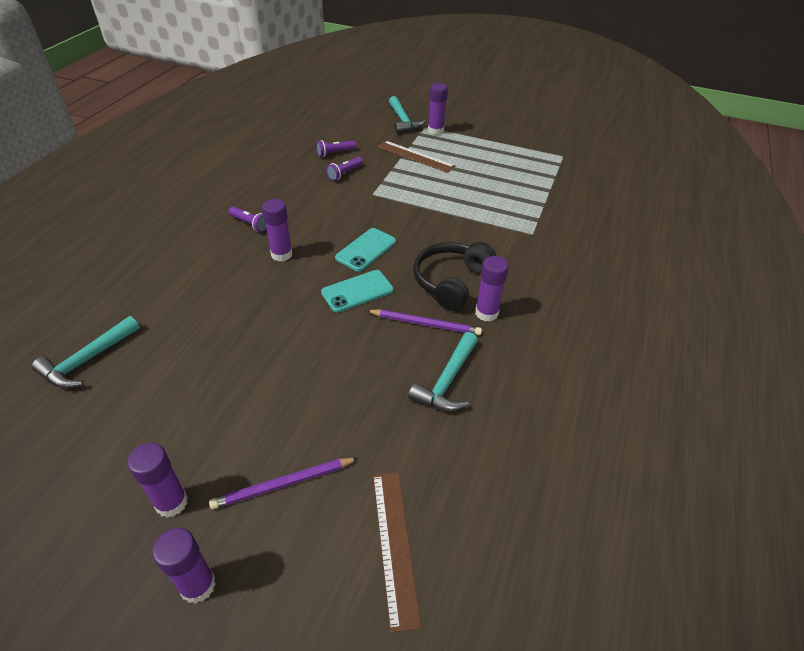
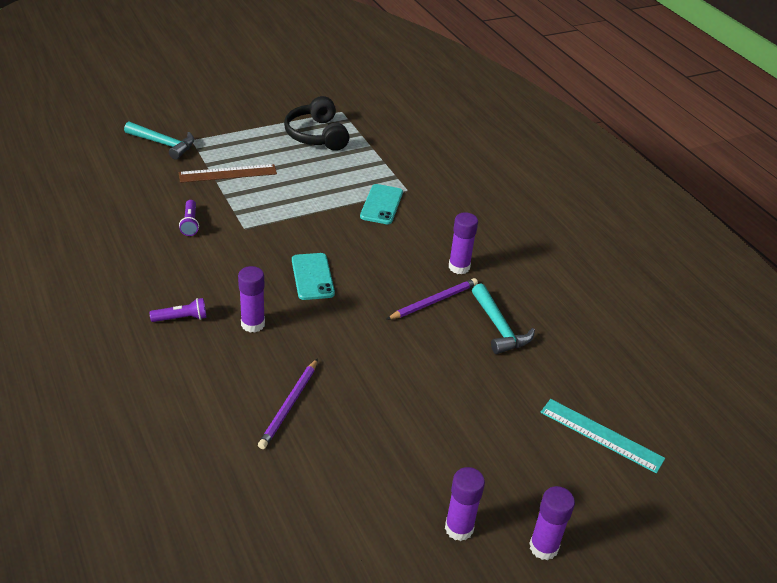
camera: 50 degrees left, 5 degrees down
(87, 360) = (238, 512): turquoise hammer -> none
(283, 484) = (503, 460): purple pencil -> purple pencil (289, 405)
(335, 153) = (149, 209): purple flashlight -> none
(357, 291) = (355, 311): turquoise phone -> turquoise phone (381, 204)
(395, 545) = (601, 435): brown ruler -> turquoise ruler
(435, 130) = (208, 139): purple glue stick -> none
(451, 281) = (406, 260): black headphones -> black headphones (316, 135)

